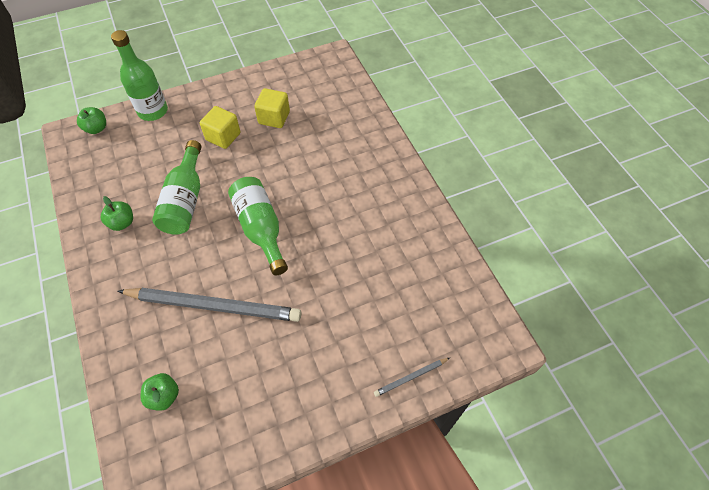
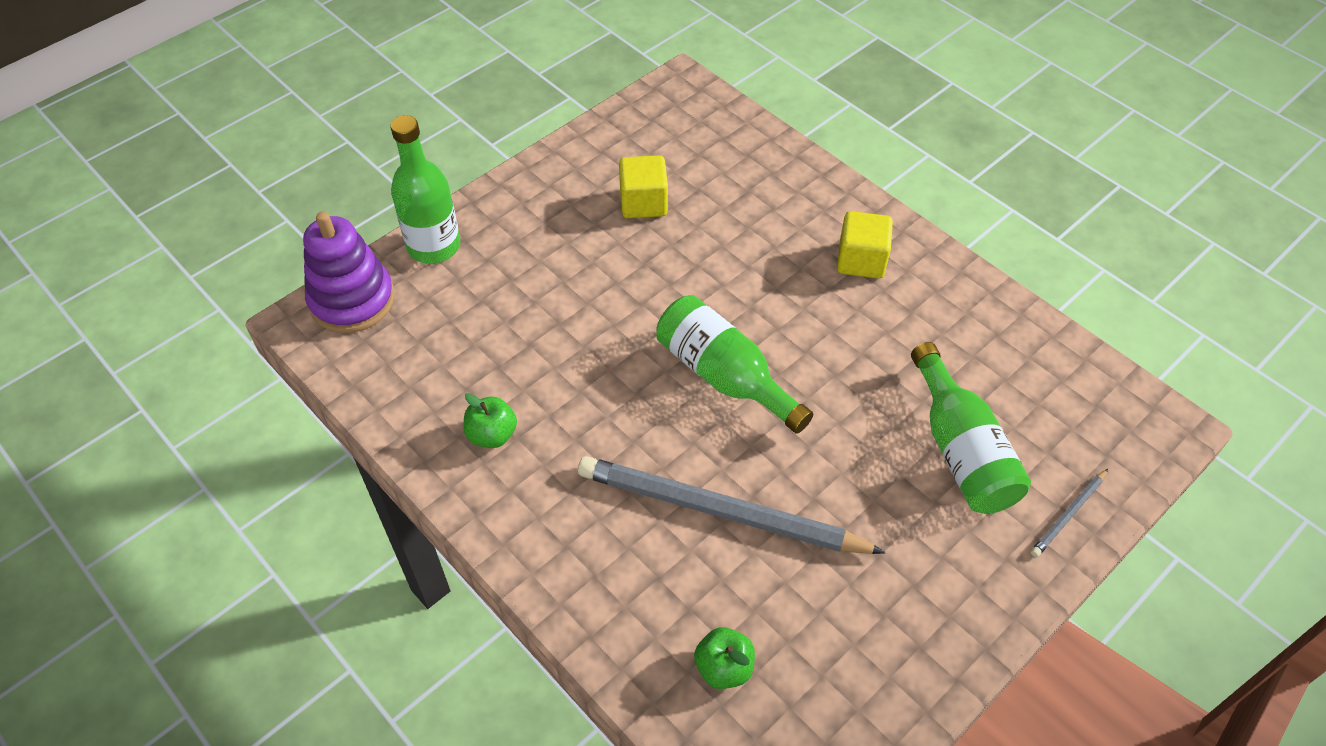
camera: 20 degrees left, 5 degrees down
(96, 128) = (352, 300): green apple -> purple stacking toy
(185, 200) = (576, 369): green bottle -> green bottle (961, 450)
(214, 306) = (720, 511): grey pencil -> grey pencil turned 150 degrees counterclockwise
(223, 136) = (578, 254): yellow cube -> yellow cube (861, 260)

